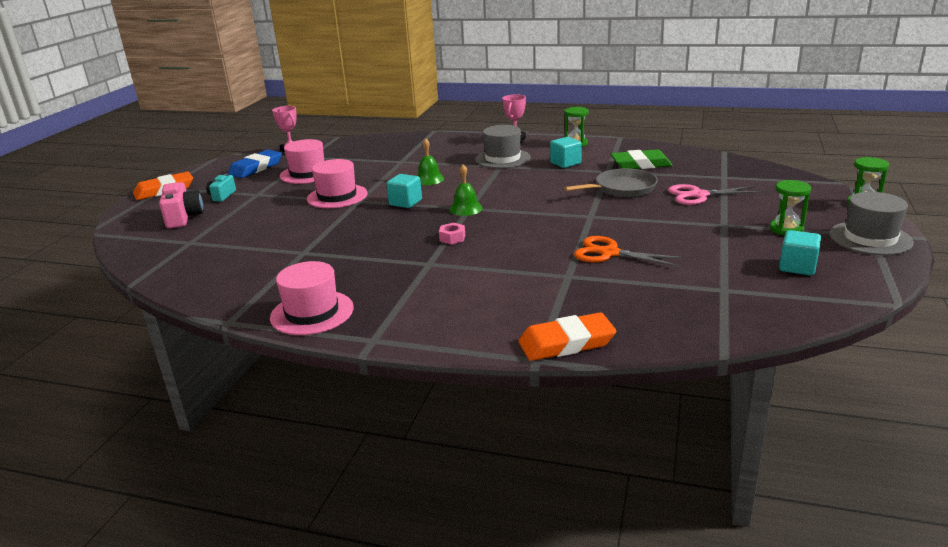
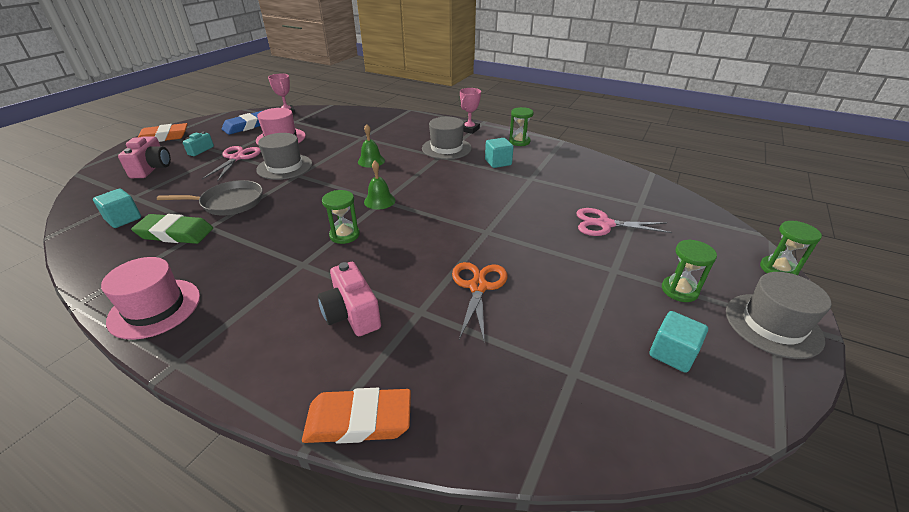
camera: 10 degrees right, 10 degrees up
(274, 196) = (237, 158): none -> pink scissors
(337, 196) = (284, 167): pink hat -> grey hat
(405, 202) = (334, 184): turquoise cube -> turquoise cube (123, 219)
(452, 238) = (344, 235): pink nut -> green hourglass
(507, 287) = (352, 314): none -> pink camera
(609, 253) = (478, 287): orange scissors -> orange scissors turned 60 degrees clockwise
(622, 188) = (534, 202): grey pan -> grey pan (229, 202)
(640, 164) = (566, 175): green eraser -> green eraser (175, 233)

